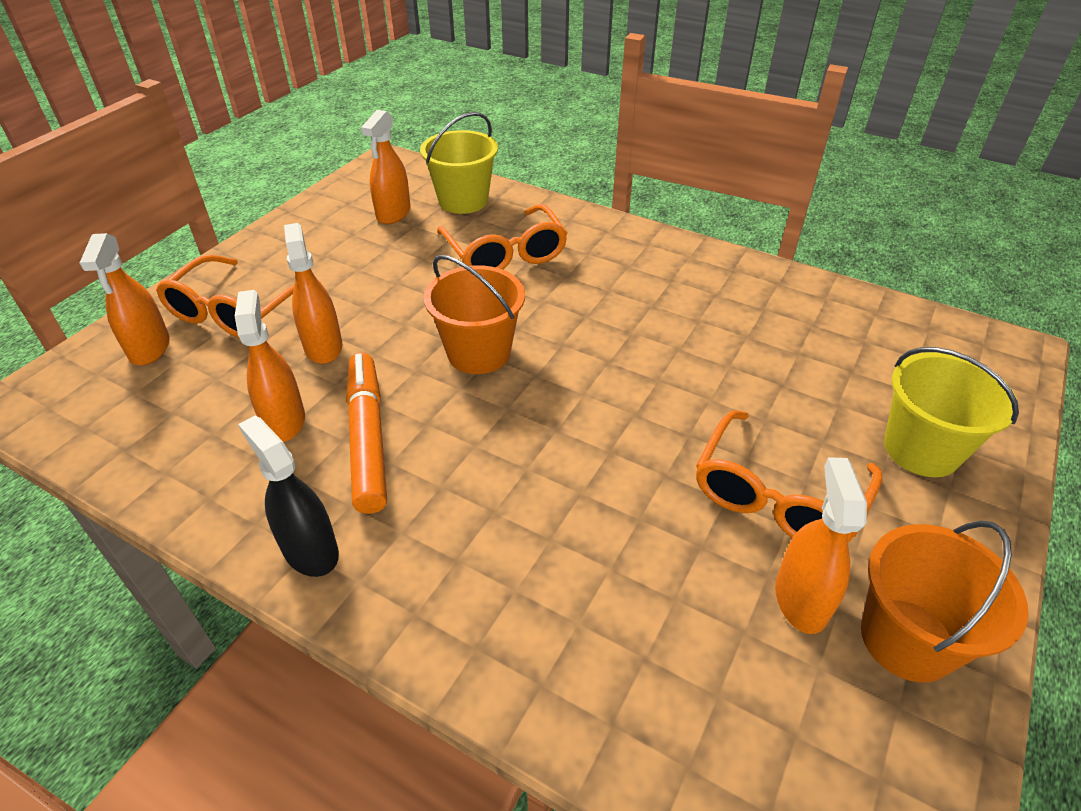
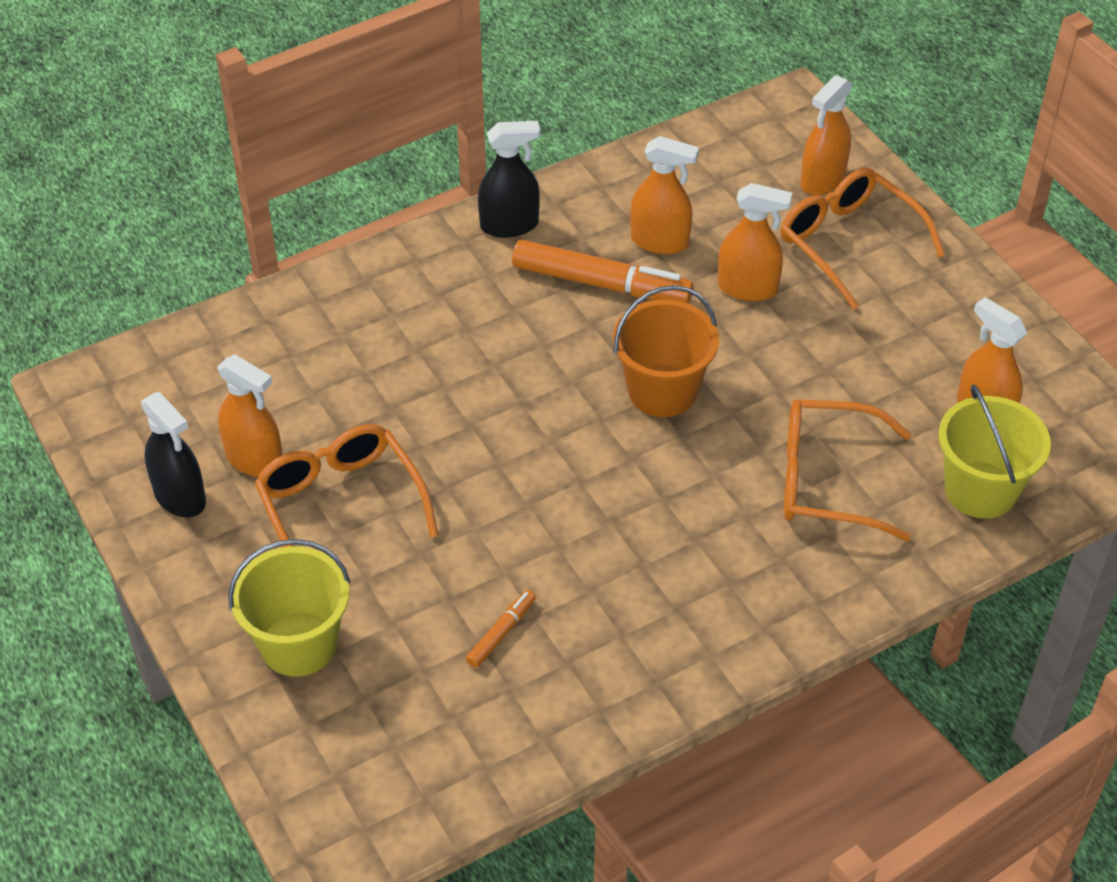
camera: 120 degrees right, 5 degrees up
(150, 348) = (822, 180): orange spray bottle -> orange spray bottle turned 75 degrees counterclockwise
(779, 346) = (501, 633): none -> orange marker
(907, 639) = (180, 497): orange bucket -> black spray bottle

